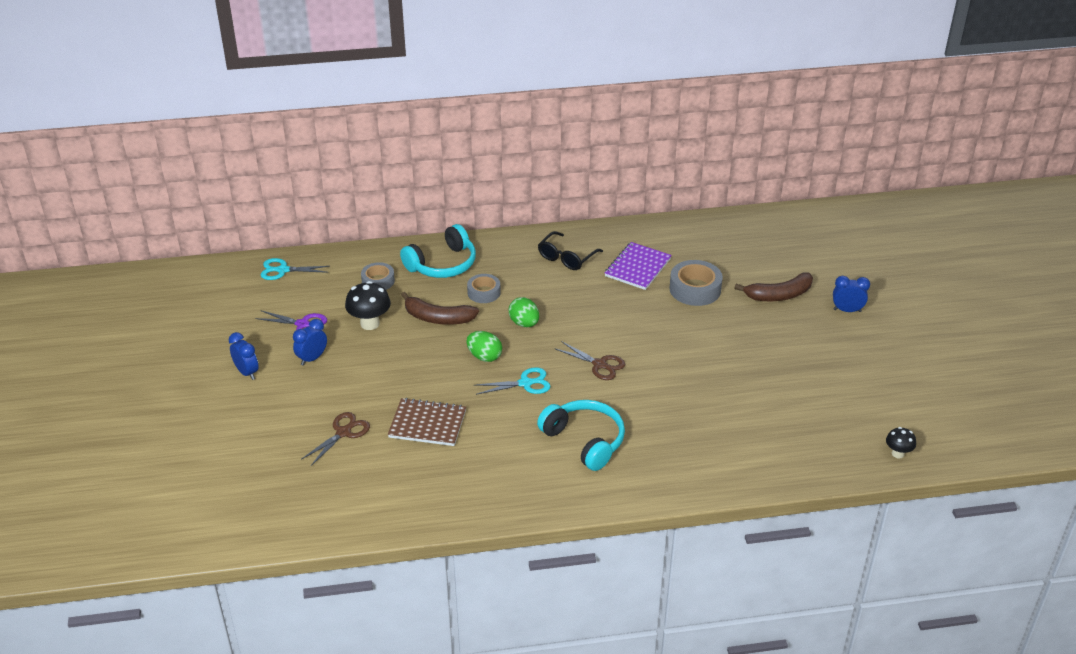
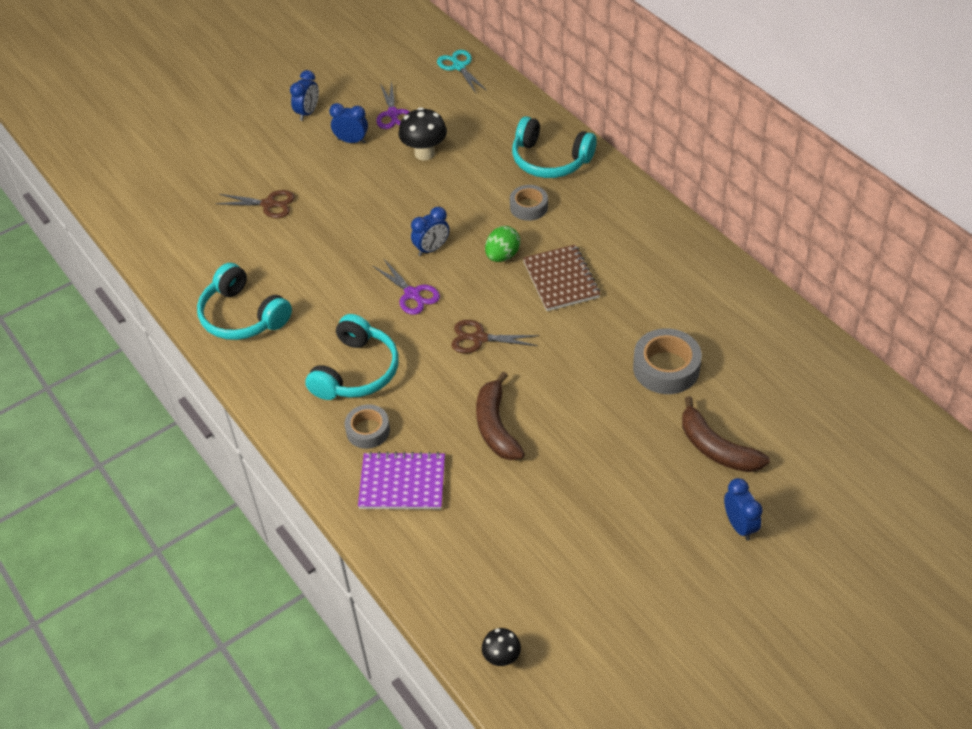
camera: 65 degrees right, 10 degrees up
(378, 281) = (490, 130): grey tape -> grey tape (368, 430)
(427, 424) = (312, 252): brown notebook -> brown notebook (561, 279)
(438, 318) = (465, 193): brown banana -> brown banana (496, 426)
(468, 489) = (242, 316): none -> turquoise headphones
(484, 356) = (431, 249): green egg -> blue clock
(526, 383) = (412, 294): turquoise scissors -> purple scissors
(566, 258) = (635, 243): black glasses -> none
(600, 365) = (478, 338): brown scissors -> brown scissors turned 90 degrees clockwise
(637, 267) = (666, 305): purple notebook -> purple notebook (402, 483)

